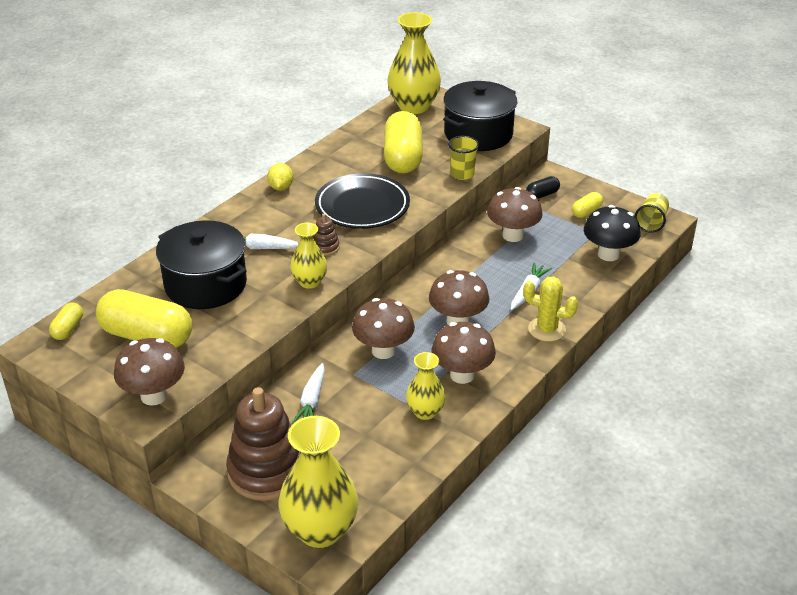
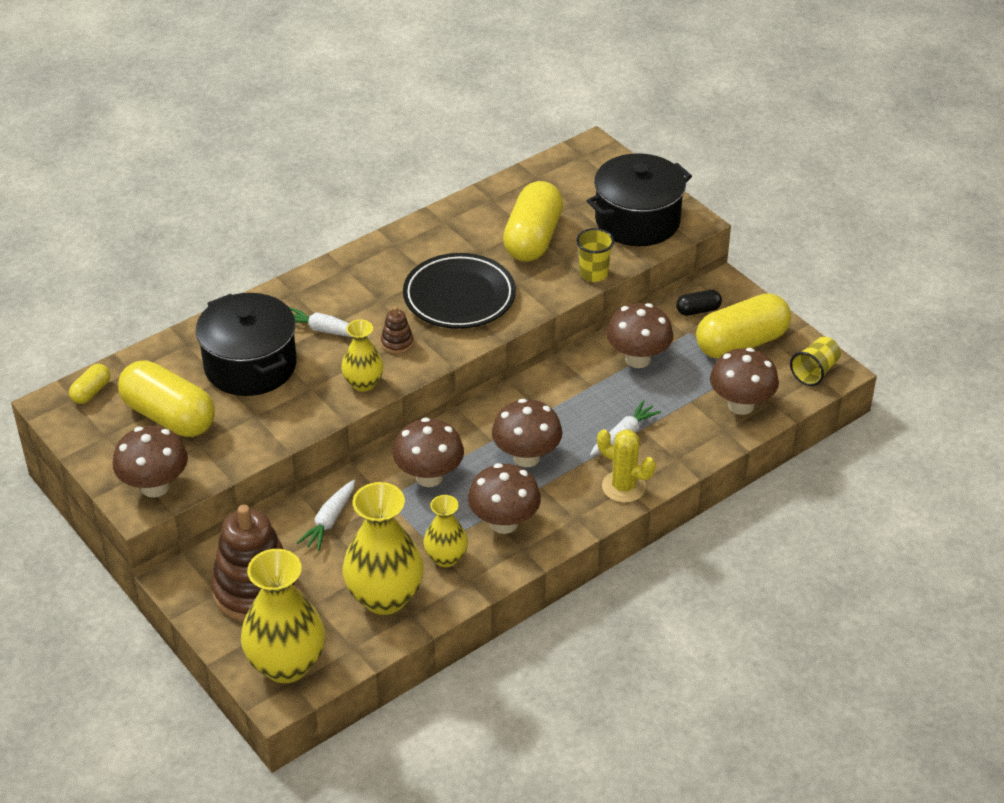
camera: 15 degrees right, 5 degrees up
(281, 187) = (376, 255): yellow lemon -> none
(413, 106) = (575, 168): yellow vase -> yellow vase (385, 597)
(586, 212) = (741, 343): yellow capsule -> yellow capsule, size x2.15
(608, 254) = (741, 405): black mushroom -> brown mushroom

